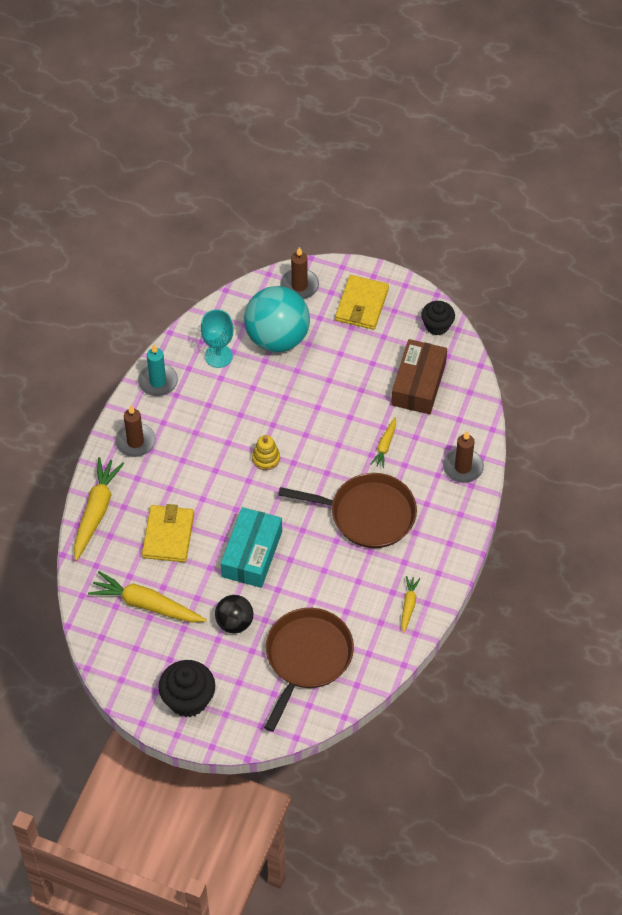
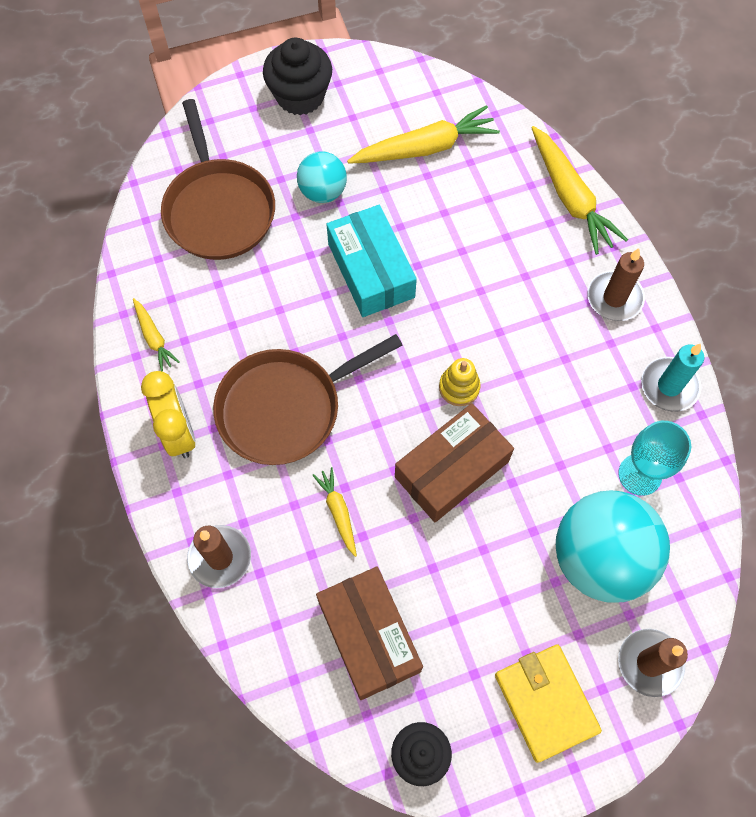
camera: 140 degrees right, 10 degrees up
(168, 535) = (474, 226): yellow wallet -> none
(234, 622) = (323, 191): black ball -> turquoise ball
(309, 424) = (451, 469): none -> brown box
(435, 543) = (179, 432): none -> yellow clock

